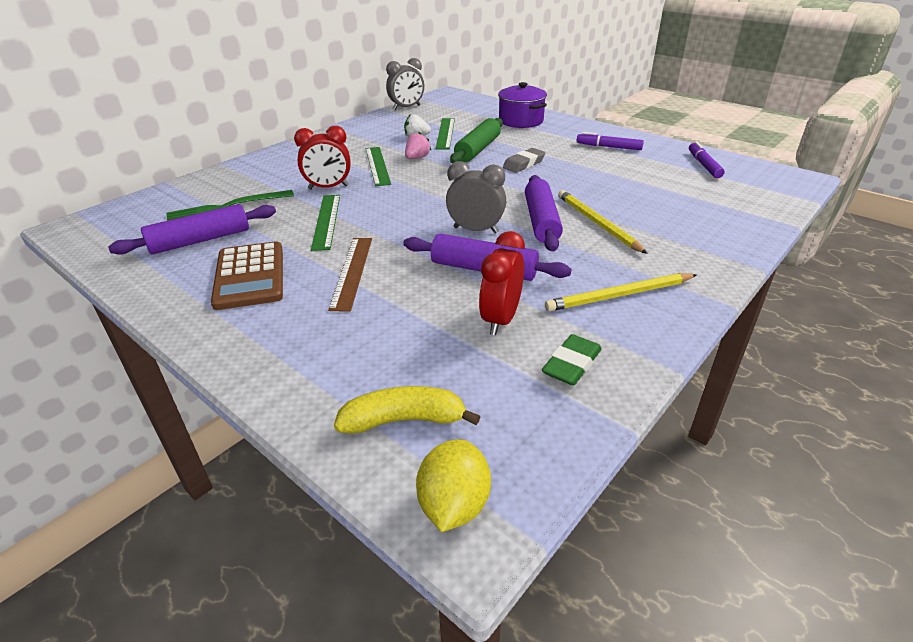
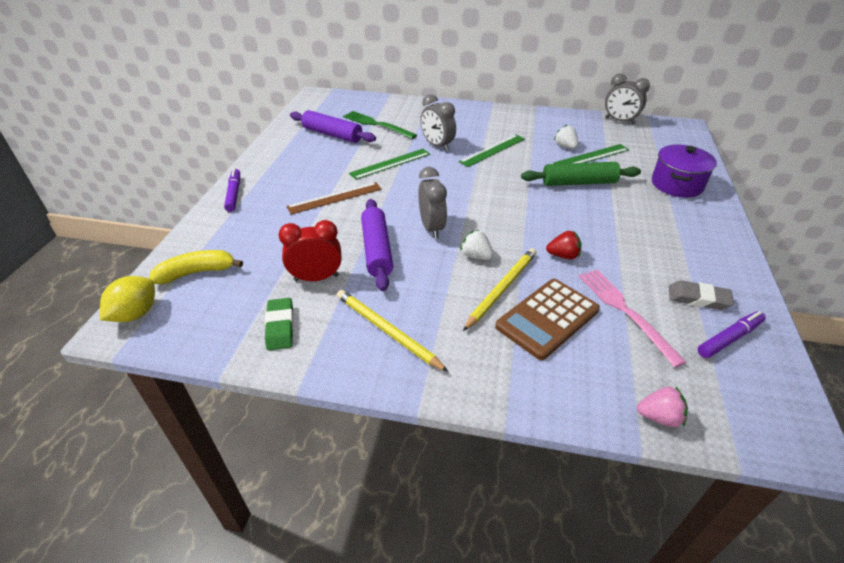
camera: 60 degrees right, 5 degrees up
(249, 276) = (306, 166): brown calculator -> brown calculator (547, 318)
(328, 187) = (437, 145): red clock -> grey clock
(404, 420) = (197, 272): yellow banana -> yellow banana turned 75 degrees counterclockwise
(417, 158) = (526, 161): pink strawberry -> pink strawberry (659, 417)
(454, 504) = (136, 314): yellow lemon -> yellow lemon turned 45 degrees counterclockwise
(524, 164) = (578, 215): grey eraser -> grey eraser (698, 298)
(541, 221) = (476, 256): purple rolling pin -> white strawberry
(571, 364) = (280, 327): green eraser -> green eraser turned 75 degrees clockwise
(573, 186) = (563, 256): none -> red strawberry
(609, 147) = (686, 255): purple marker -> purple marker (234, 194)
(657, 186) = (625, 311): none -> pink fork

